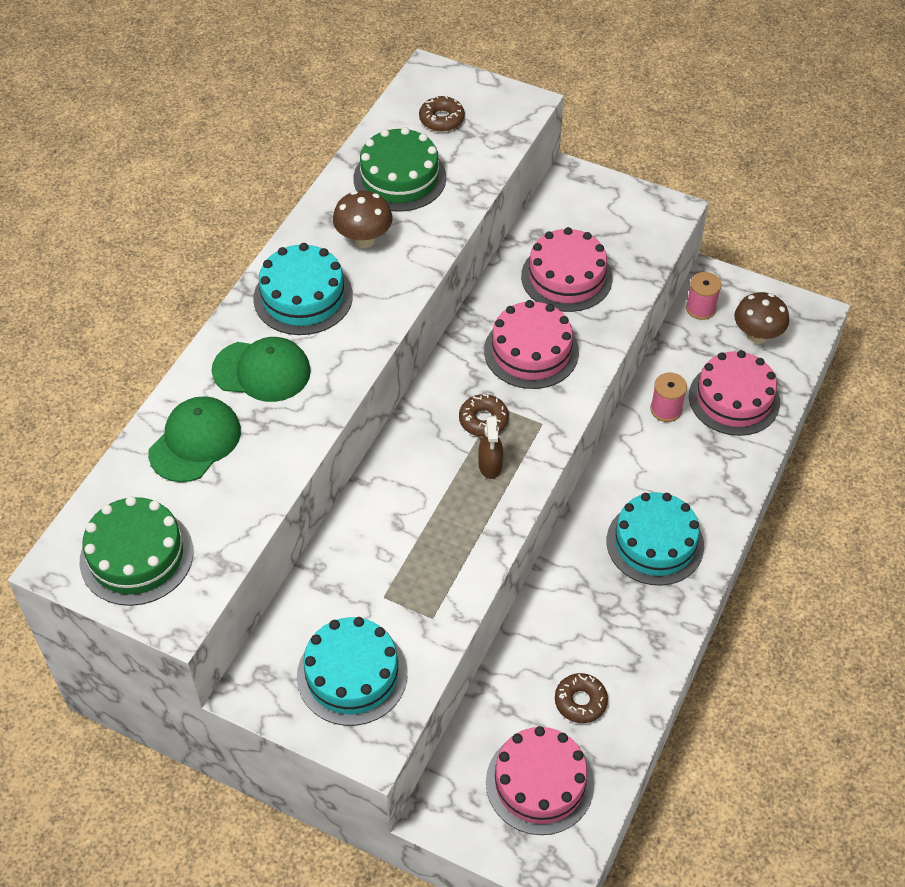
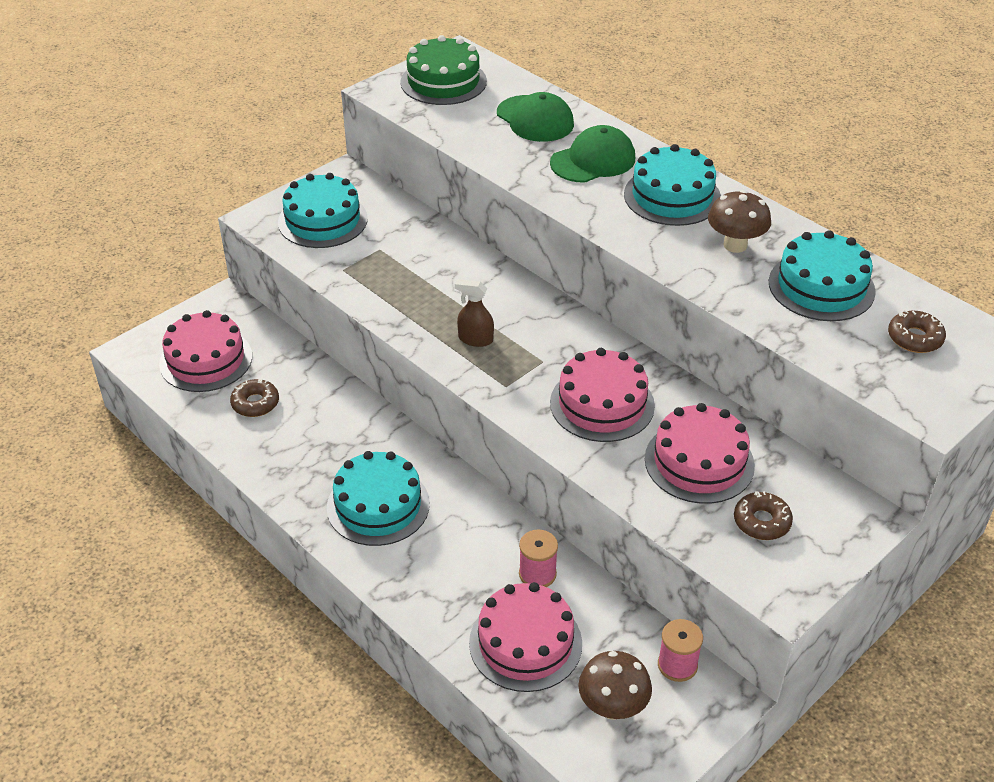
camera: 110 degrees right, 10 degrees down
(262, 371) = (593, 160): green cap -> green cap turned 150 degrees counterclockwise
(400, 178) = (821, 286): green cake -> turquoise cake
(483, 420) = (530, 348): brown donut -> brown donut (761, 522)

